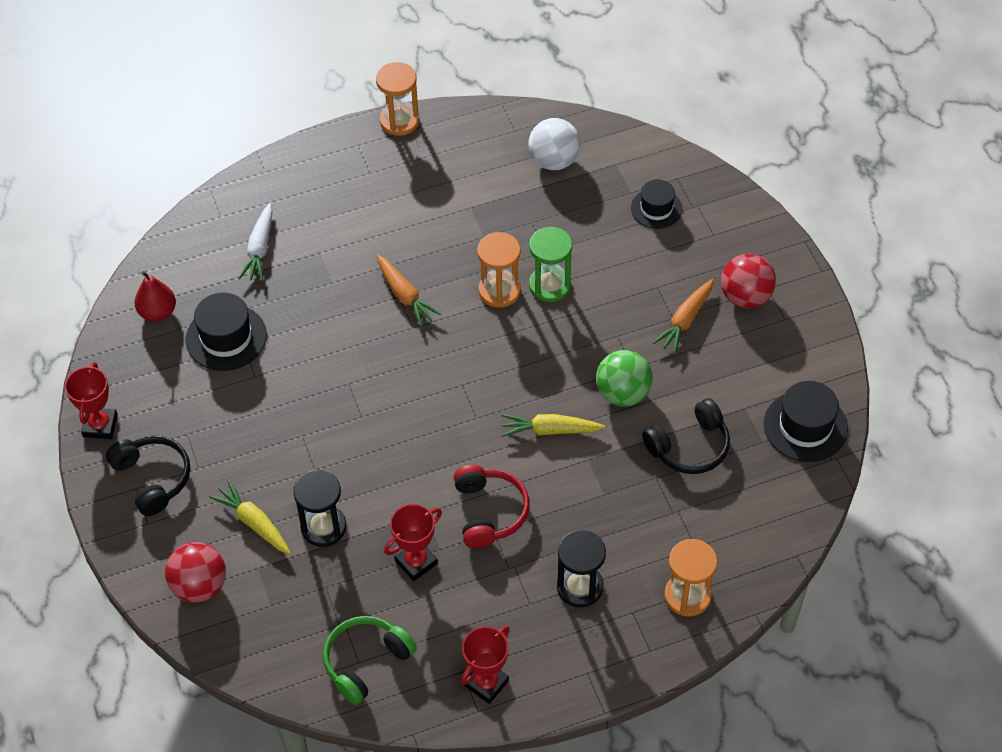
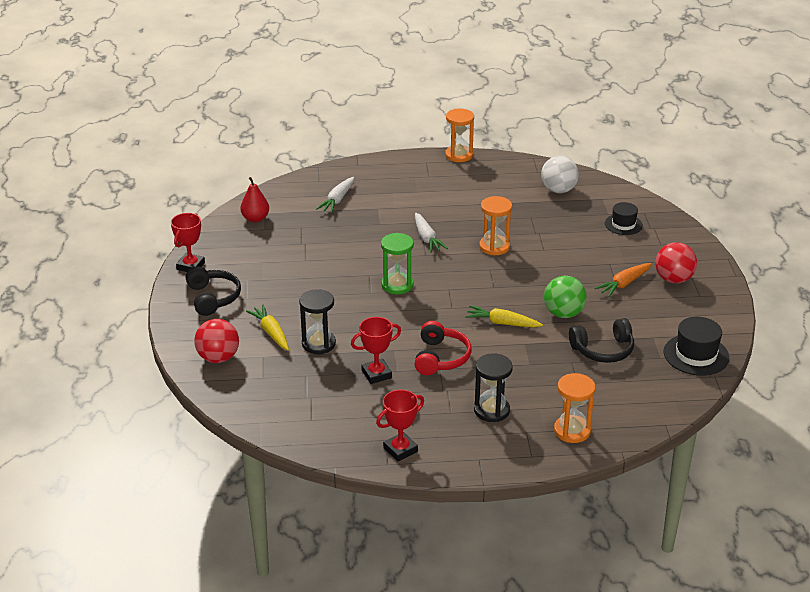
camera: 15 degrees right, 20 degrees down
(226, 337) = (295, 238): black hat -> none
(366, 662) = (317, 420): green headphones -> none
(404, 295) = (427, 238): orange carrot -> white carrot
(550, 285) = (531, 250): green hourglass -> green hourglass (397, 285)

